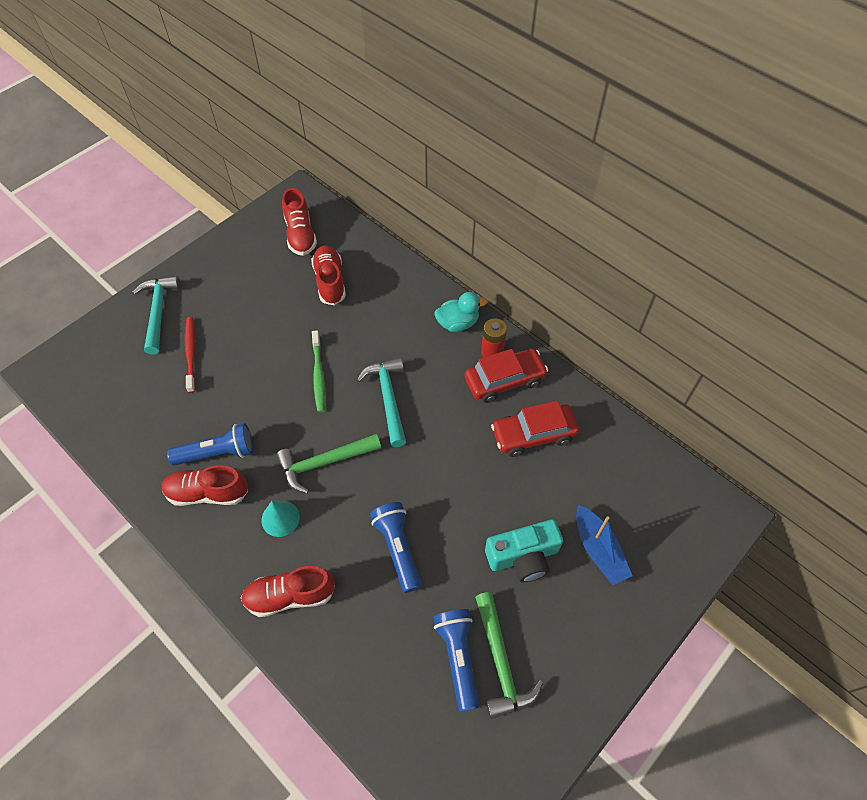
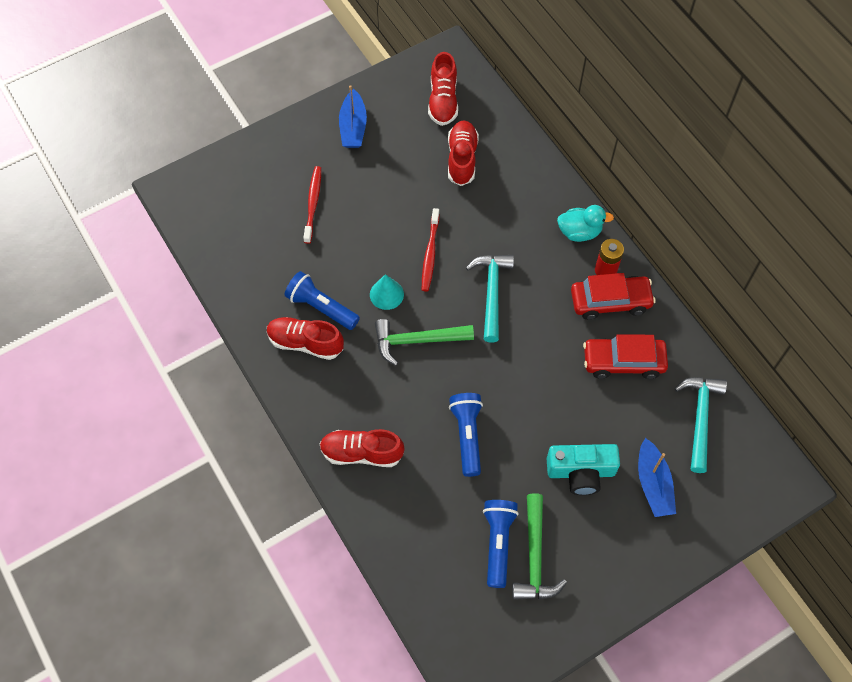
camera: 15 degrees right, 5 degrees up
(158, 312) = (288, 154): turquoise hammer -> turquoise hammer (700, 418)
(217, 453) = (321, 307): blue flashlight -> blue flashlight turned 150 degrees counterclockwise
(218, 275) = (353, 127): none -> blue boat
(280, 518) = (366, 382): turquoise cone -> turquoise cone (386, 294)
(318, 375) = (430, 254): green toothbrush -> red toothbrush

